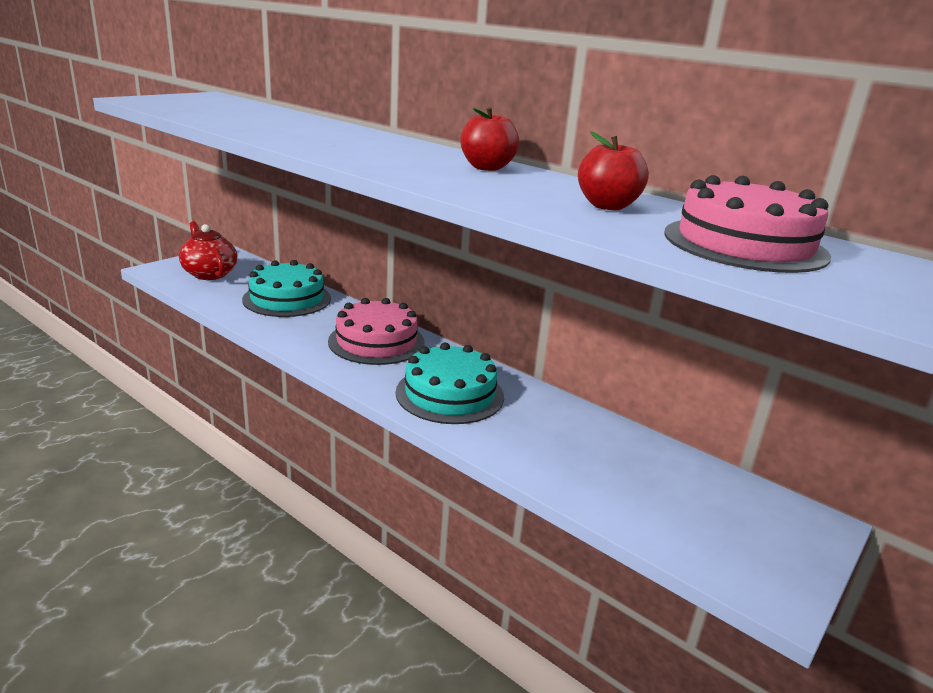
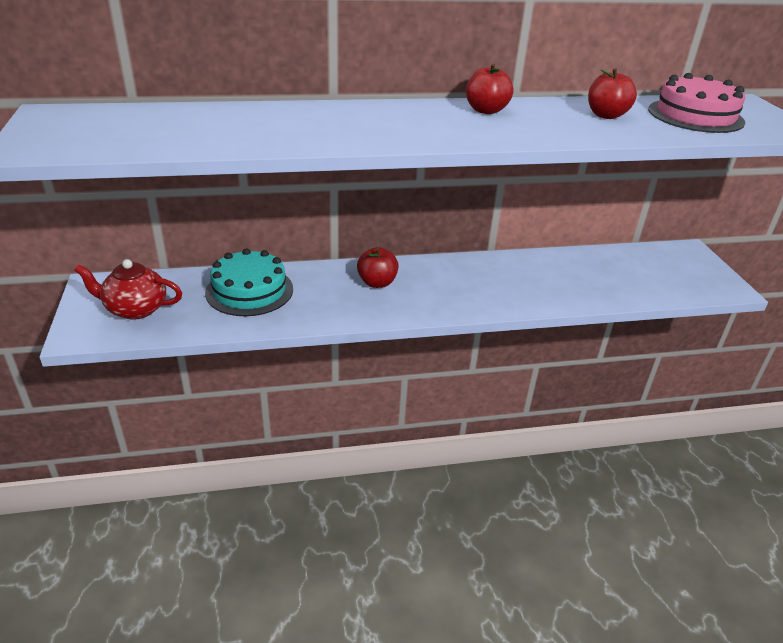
camera: 50 degrees left, 10 degrees up
(376, 342) = (377, 283): pink cake -> red apple
(450, 394) = (481, 288): turquoise cake -> none

